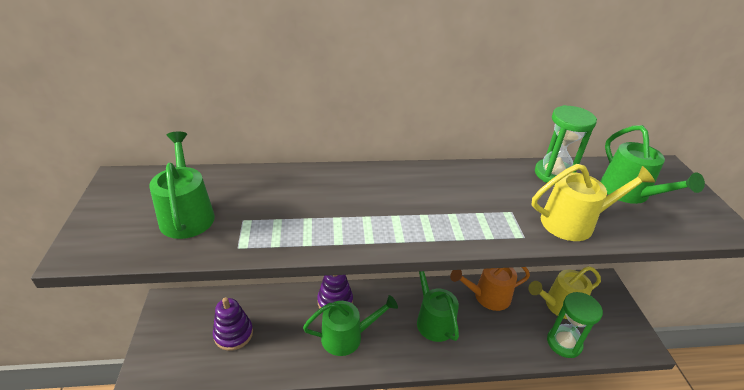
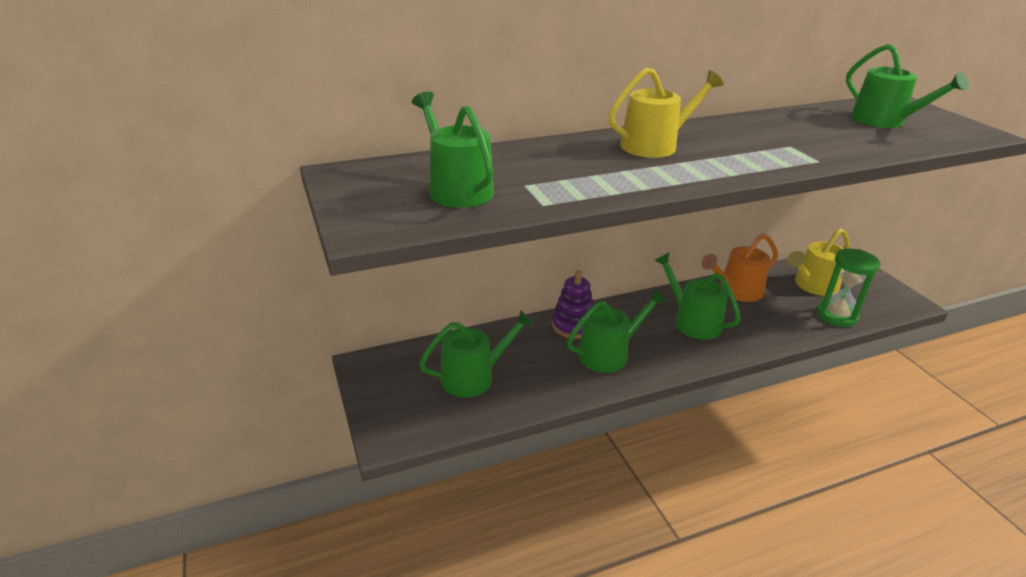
camera: 15 degrees left, 5 degrees down
(233, 334) = (473, 377): purple stacking toy -> green watering can
(553, 174) = (804, 116): green hourglass -> none
(573, 222) = (854, 146): yellow watering can -> yellow watering can (654, 145)

